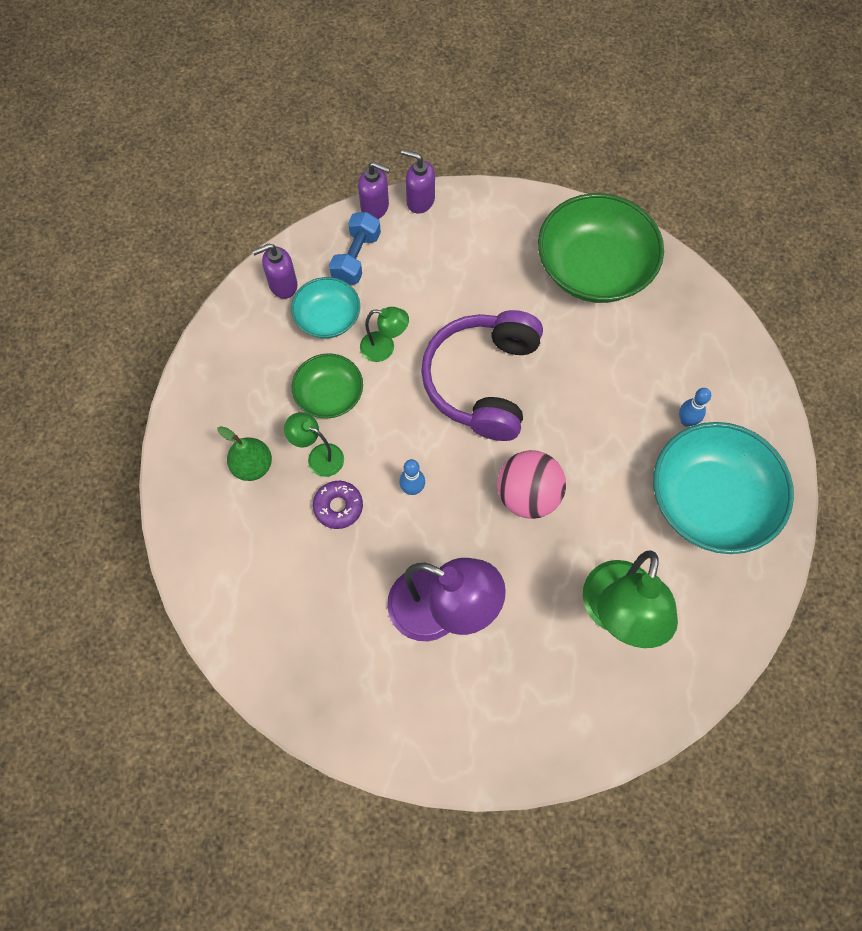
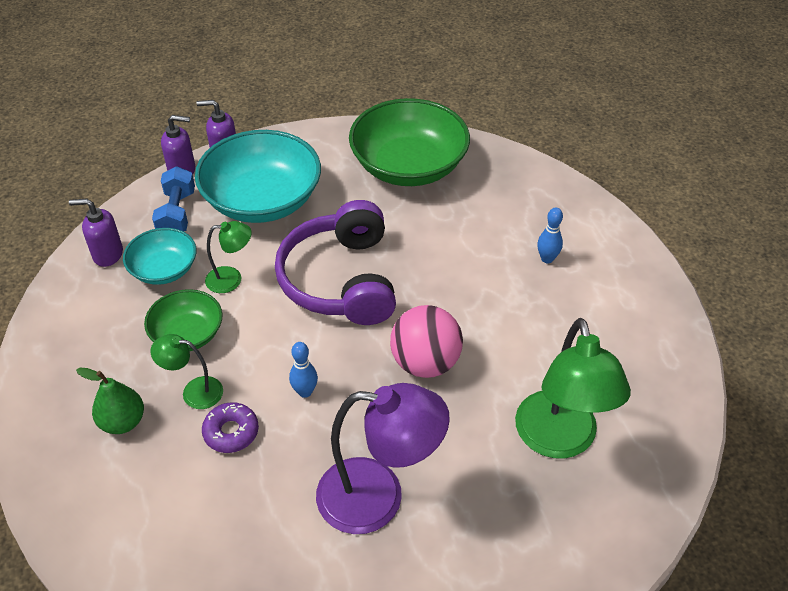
camera: 20 degrees left, 20 degrees down
(282, 285) = (107, 254): purple soap dispenser -> purple soap dispenser turned 45 degrees clockwise
(710, 500) = (600, 315): turquoise bowl -> turquoise bowl (262, 200)

